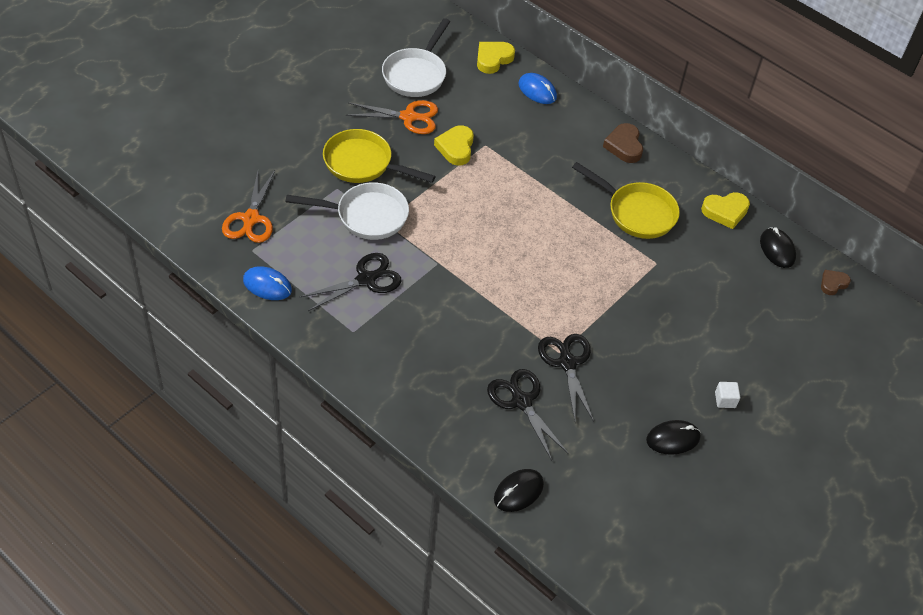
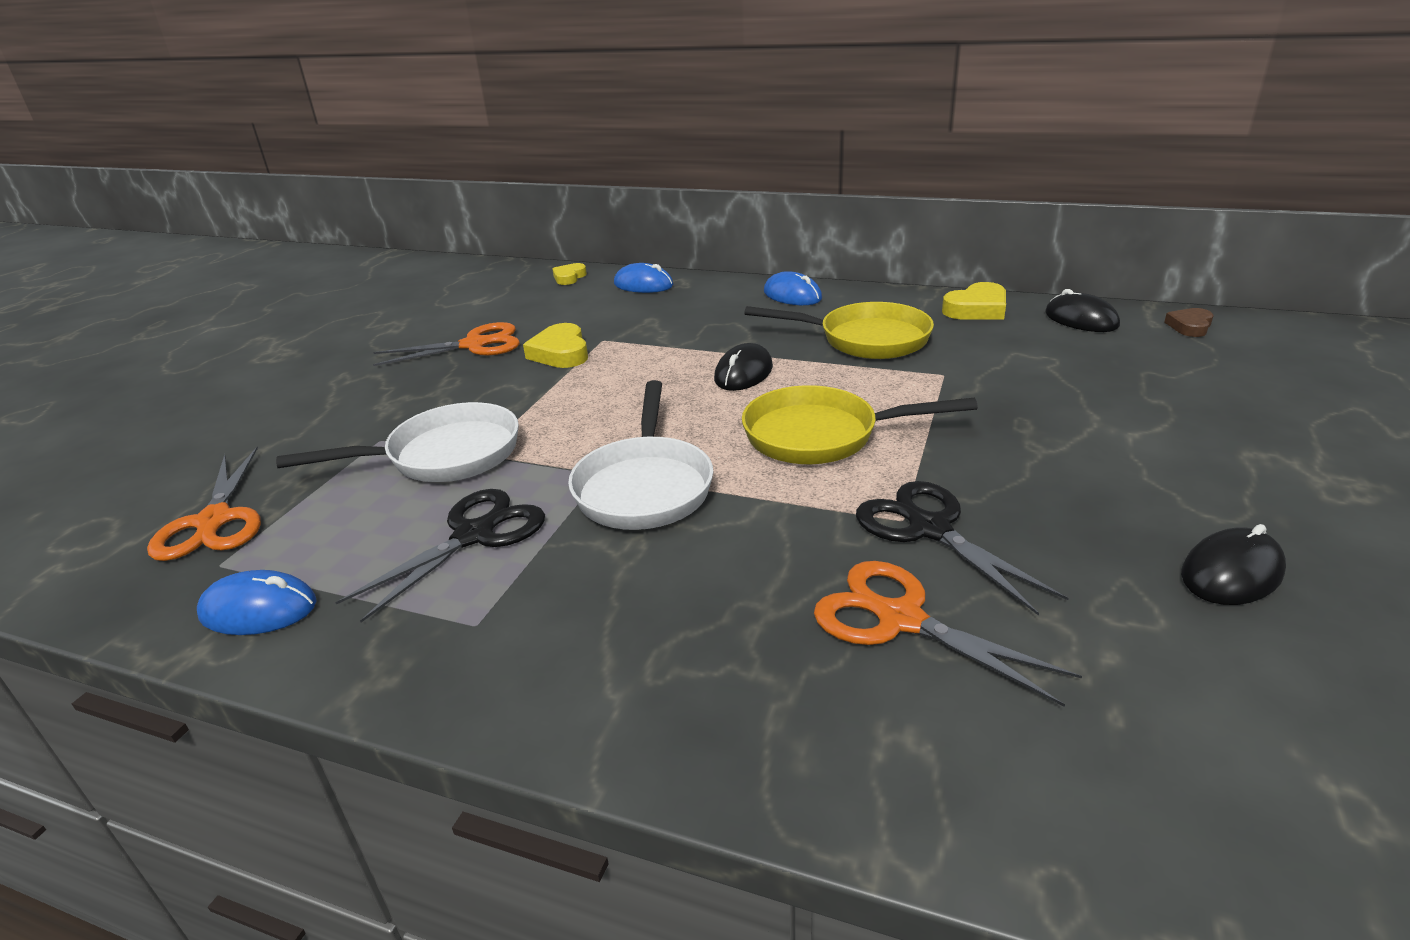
camera: 15 degrees left, 20 degrees down
(363, 164) = (418, 403): yellow pan -> yellow pan (821, 436)
(416, 74) = (469, 310): white pan -> white pan (644, 486)
(493, 59) = (569, 277): yellow heart -> yellow heart, size x0.64
(518, 491) = (1053, 813): black mouse -> black mouse (743, 373)
(521, 401) = (900, 619): black scissors -> orange scissors
(624, 146) = (792, 295): brown heart -> blue mouse
(725, 400) = (1235, 487): white cube -> none

